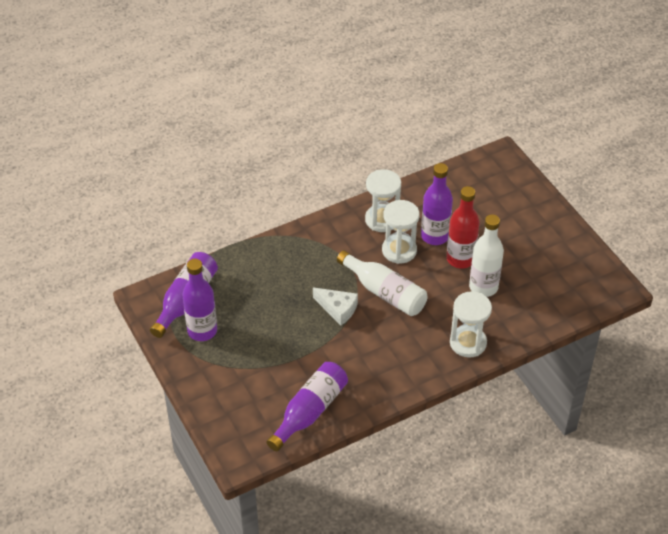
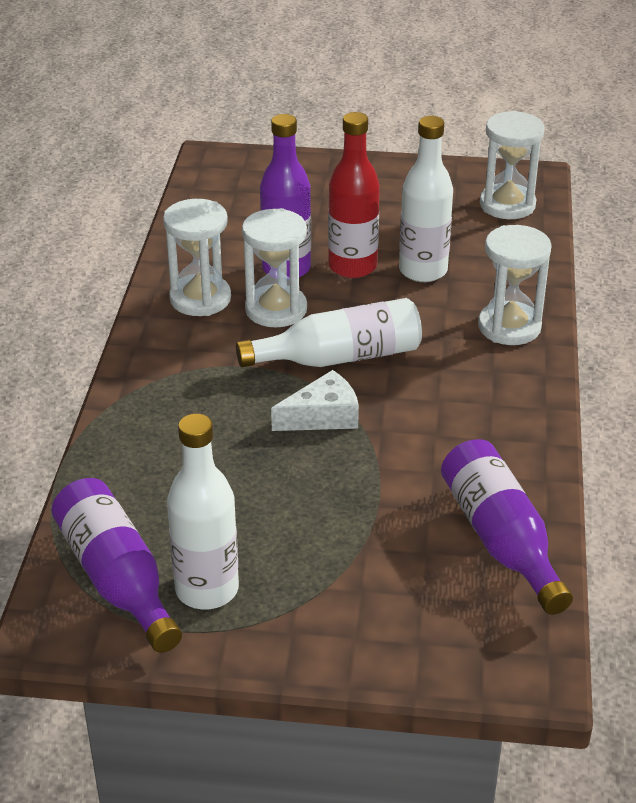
camera: 55 degrees left, 10 degrees down
(202, 331) = (207, 589): purple bottle -> white bottle
(578, 291) = (507, 205): none -> white hourglass

